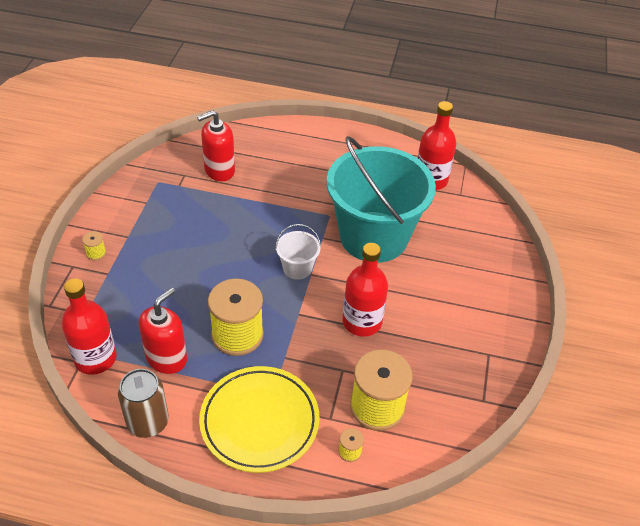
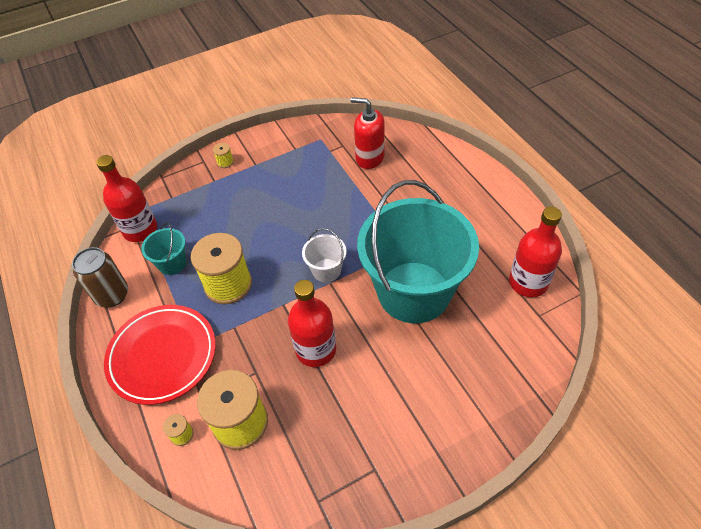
camera: 55 degrees right, 5 degrees up
(166, 358) = (172, 263): red soap dispenser -> turquoise bucket
(259, 421) = (162, 356): yellow plate -> red plate

